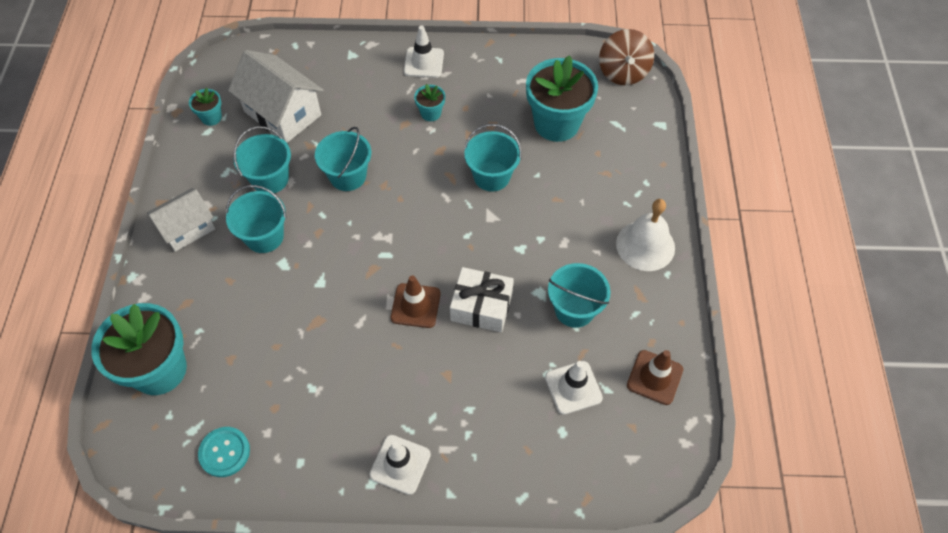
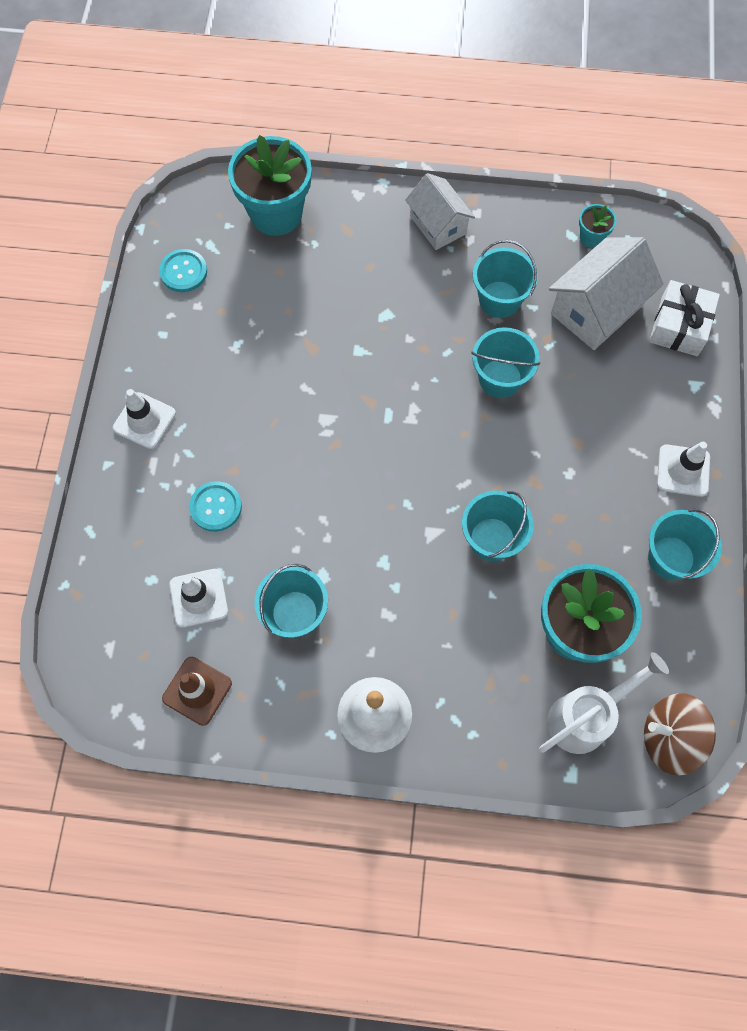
camera: 95 degrees right, 10 degrees up
(264, 236) = (422, 296): turquoise bucket -> turquoise bucket (671, 558)
(415, 305) = (319, 443): brown traffic cone -> none
(430, 113) = (595, 474): turquoise flower pot -> none
(481, 306) = (311, 511): white gift -> white gift (679, 326)
(485, 385) = (216, 507): none -> turquoise button
(619, 117) = (585, 717): none -> white watering can

